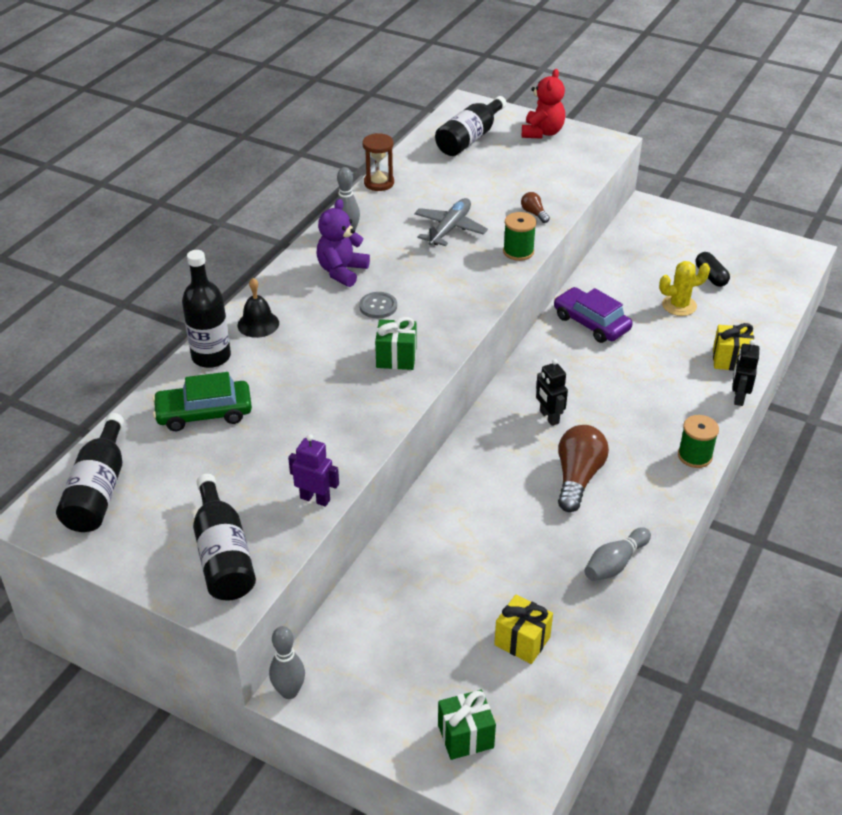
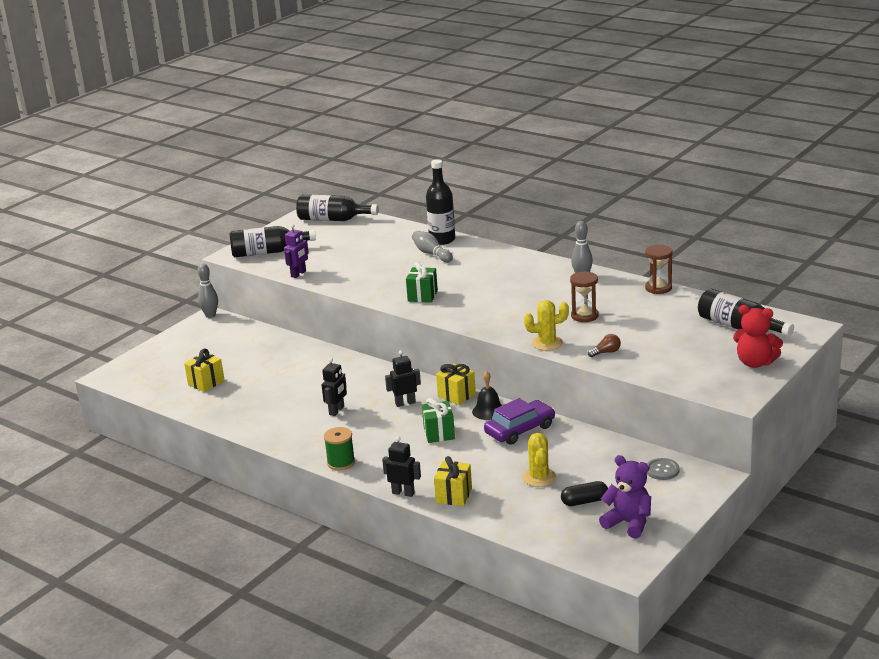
camera: 100 degrees right, 15 degrees down
(204, 413) = (387, 241): green car -> none
(258, 324) = (473, 252): black bell -> black bell (488, 411)
(342, 271) = (530, 276): purple teddy bear -> purple teddy bear (628, 523)
(378, 306) = (484, 289): grey button -> grey button (662, 470)
(449, 229) = (584, 316): grey plane -> brown hourglass
(465, 736) = (152, 363): green gift -> green gift (439, 433)
(518, 251) = (547, 343): green spool -> yellow cactus
(524, 376) = (456, 395): none -> yellow gift
(577, 477) = (337, 411): brown light bulb -> black robot
(615, 563) = (250, 419): grey bowling pin -> grey bowling pin (431, 254)

